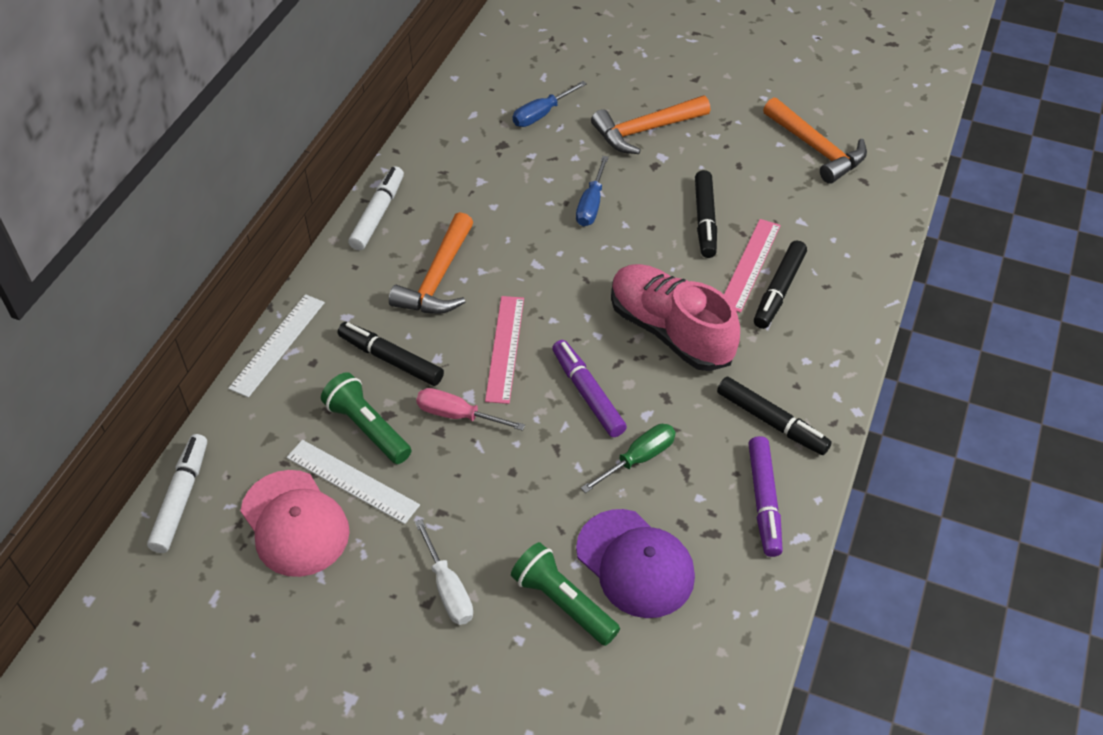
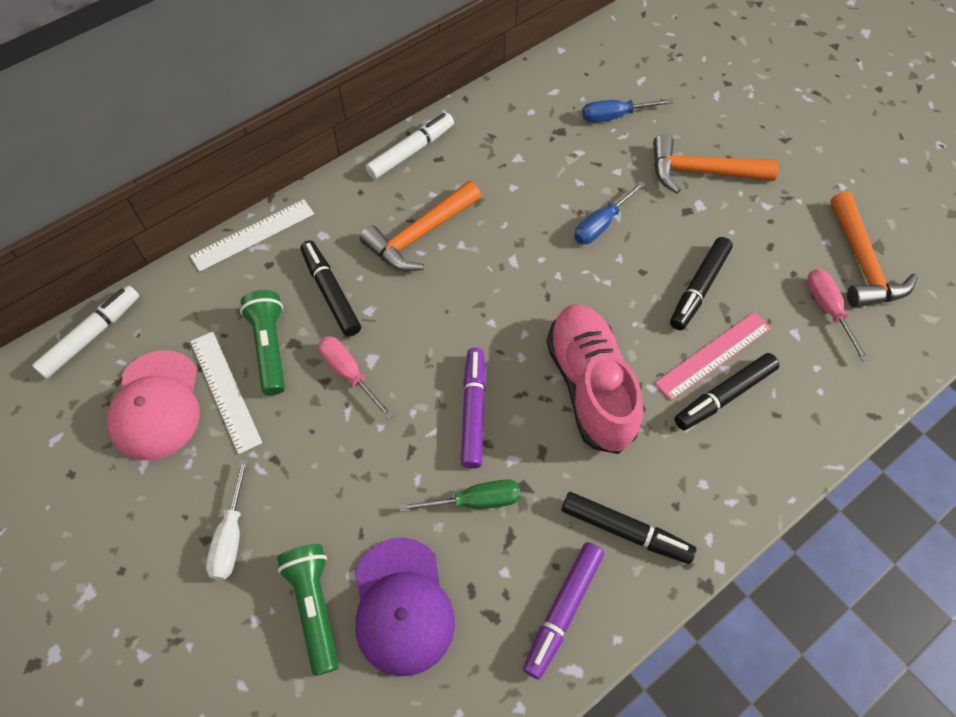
camera: 30 degrees right, 10 degrees up
(505, 348) = (431, 330): pink ruler -> none
(771, 422) = (625, 531): black marker -> black marker turned 45 degrees counterclockwise
(813, 193) = (827, 309): none -> pink screwdriver

